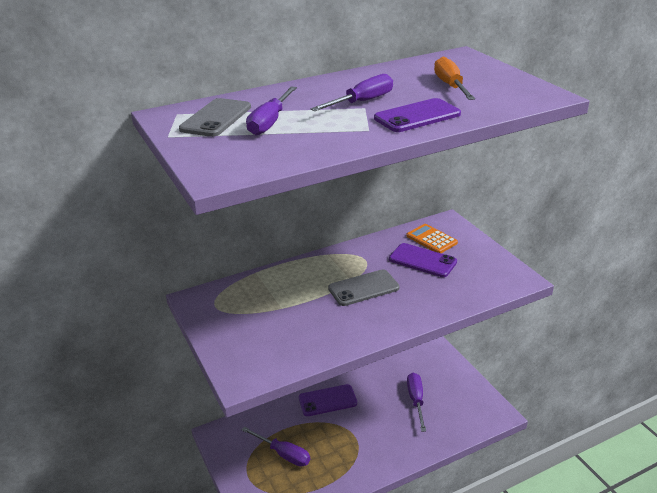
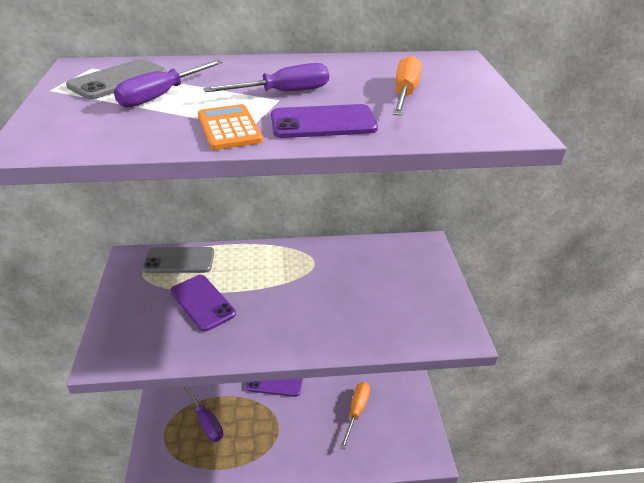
camera: 20 degrees right, 5 degrees up
(363, 288) = (289, 294): grey phone -> grey phone (179, 260)
(416, 400) = (356, 411): purple screwdriver -> orange screwdriver
(422, 260) = (370, 281): purple phone -> purple phone (202, 302)
(431, 239) = (396, 259): orange calculator -> orange calculator (229, 128)

